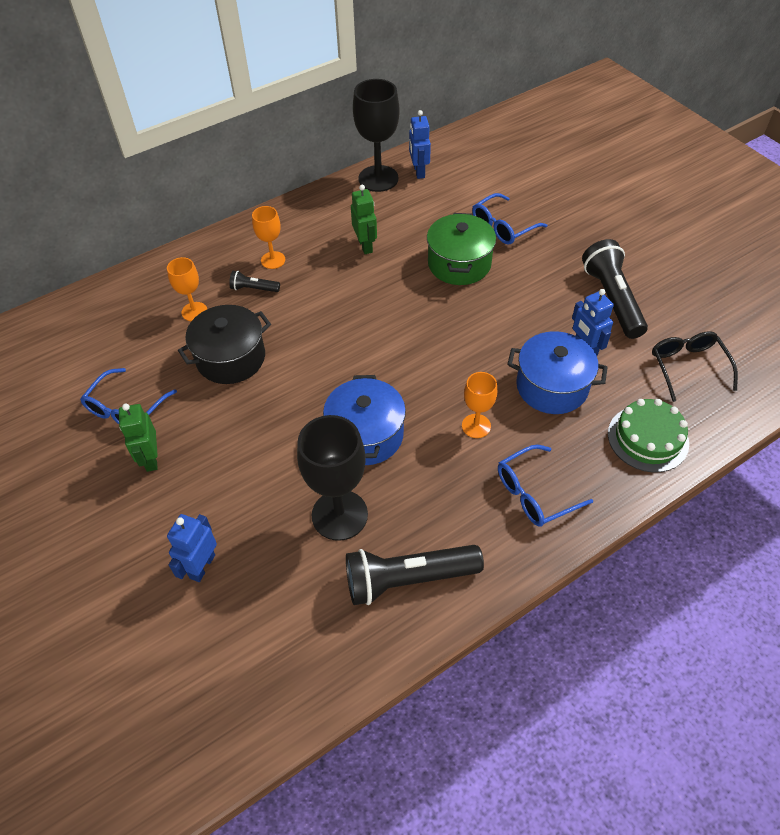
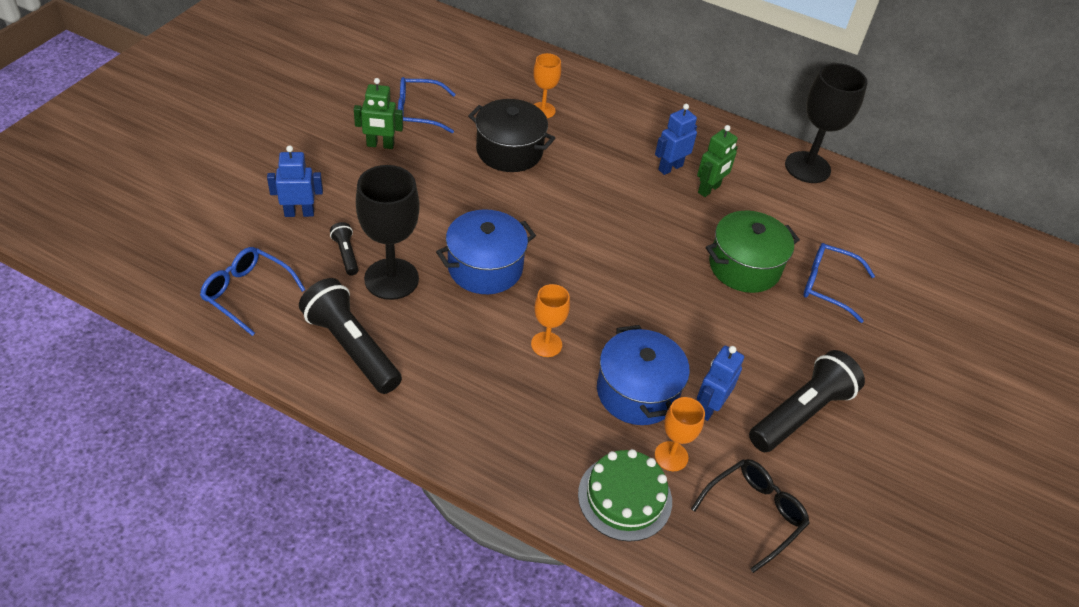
camera: 55 degrees right, 5 degrees down
(151, 459) = (380, 145): green robot -> green robot turned 135 degrees counterclockwise
(254, 289) = (596, 135): black flashlight -> black flashlight (346, 254)
(273, 260) = (639, 135): orange goblet -> orange goblet (671, 456)
(418, 171) = (846, 193): blue robot -> blue robot (670, 167)
(534, 493) = (494, 415): blue glasses -> blue glasses (247, 293)

